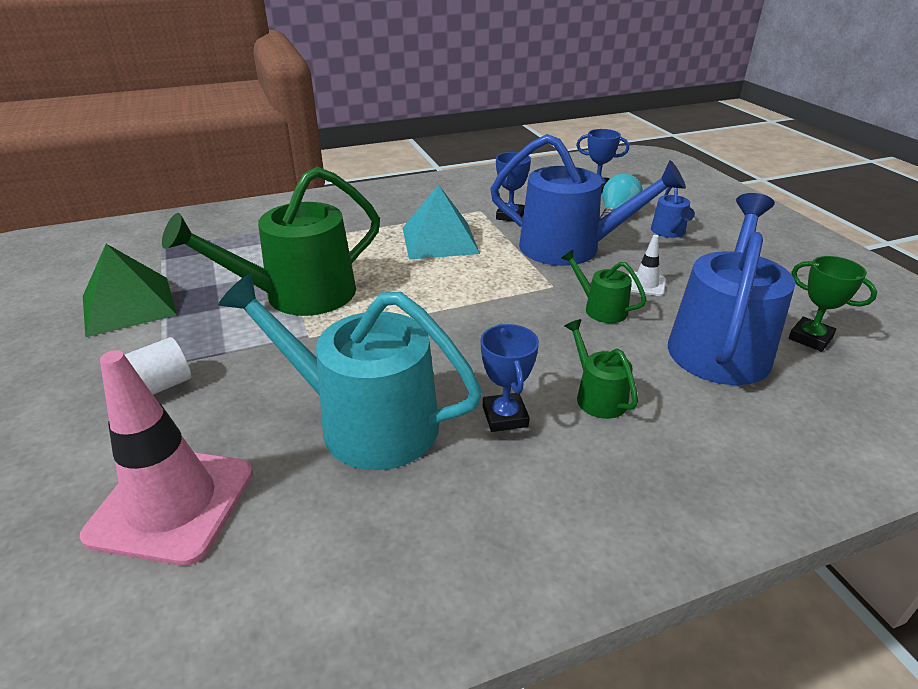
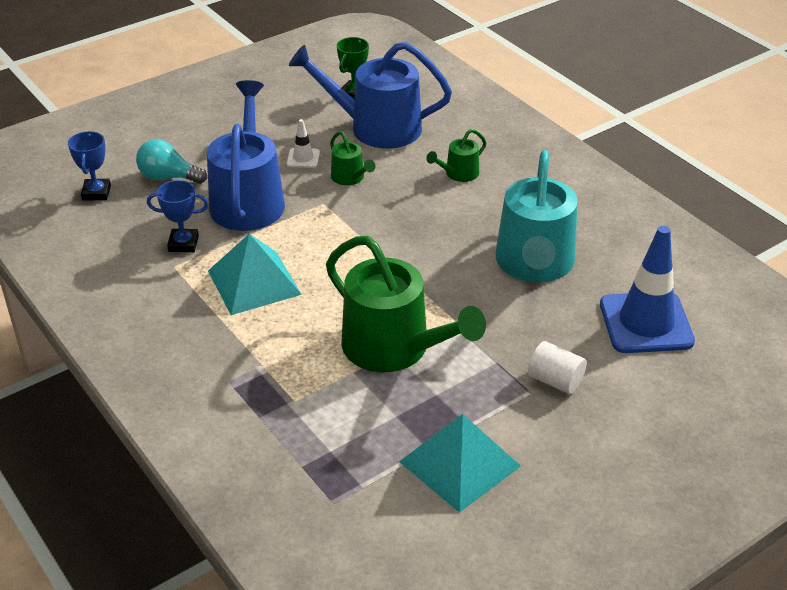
camera: 105 degrees left, 5 degrees up
(129, 305) = (459, 464): green pyramid -> turquoise pyramid
(172, 504) = (646, 323): pink traffic cone -> blue traffic cone
(505, 416) = (497, 207): blue trophy -> none
(601, 309) = (350, 177): green watering can -> green watering can turned 60 degrees counterclockwise
(669, 232) = (199, 147): blue watering can -> none

